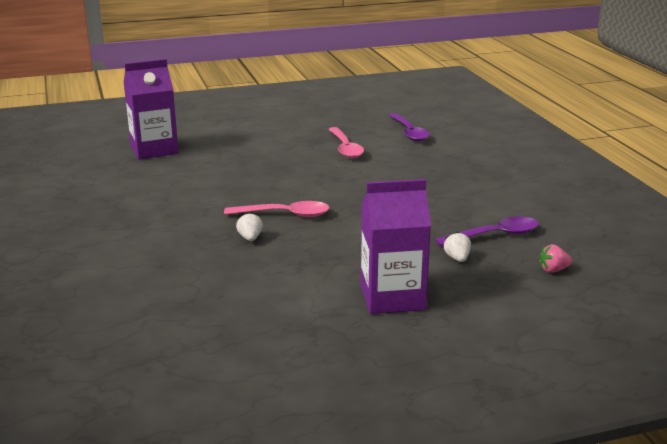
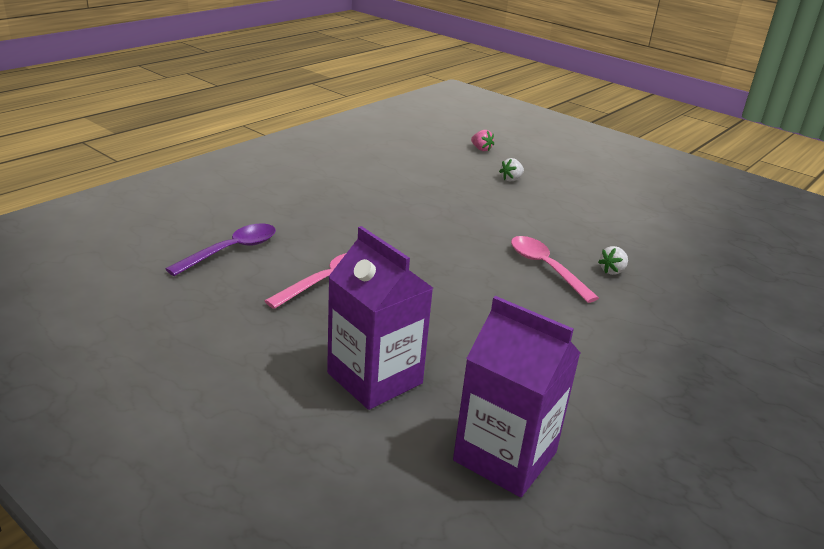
camera: 125 degrees left, 5 degrees up
(392, 297) = (597, 191): purple carton -> purple carton (375, 378)
(494, 235) = (455, 172): purple spoon -> none

